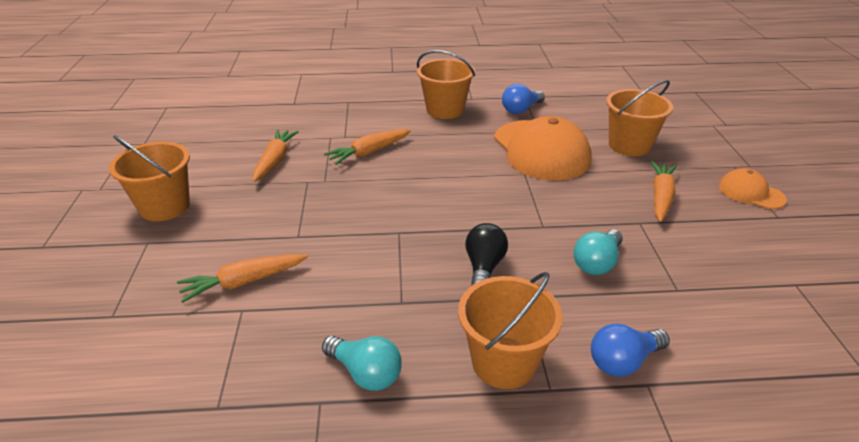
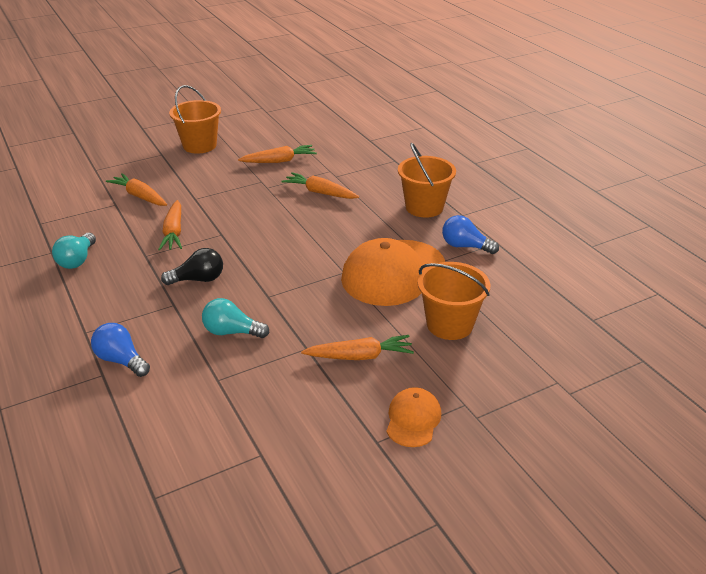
camera: 65 degrees right, 0 degrees up
(364, 268) = (174, 232): none -> orange carrot
(504, 362) = (103, 308): orange bucket -> none

